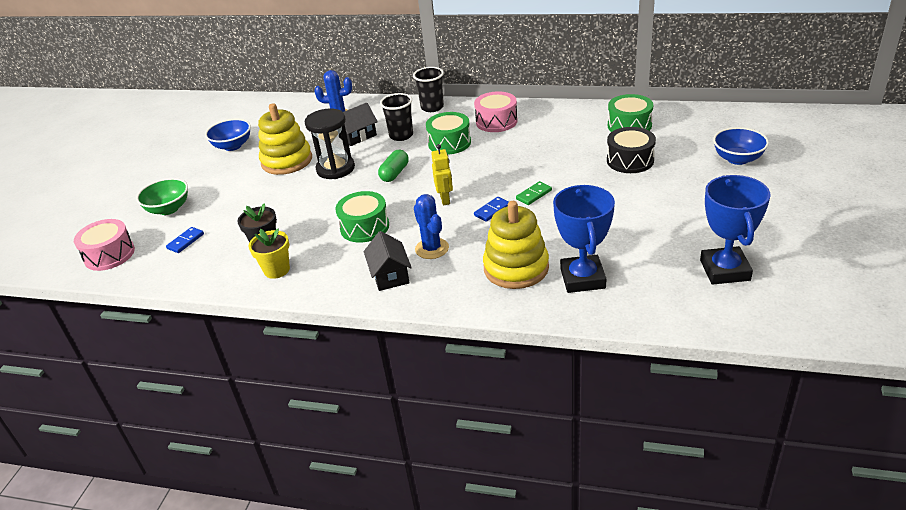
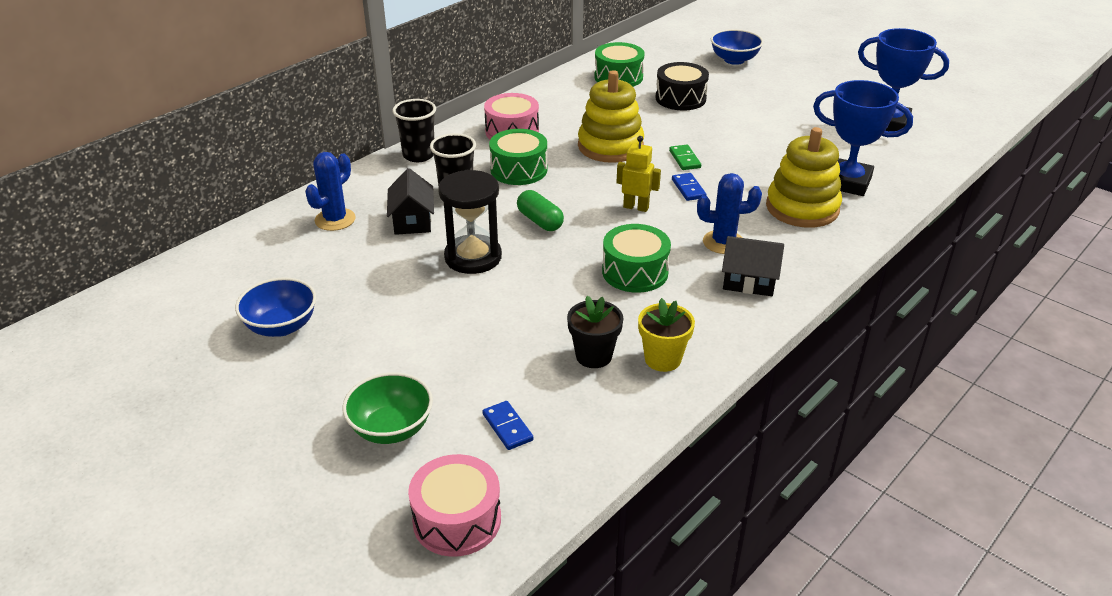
camera: 65 degrees left, 0 degrees up
(287, 161) = (398, 289): yellow stacking toy -> yellow stacking toy (610, 146)

